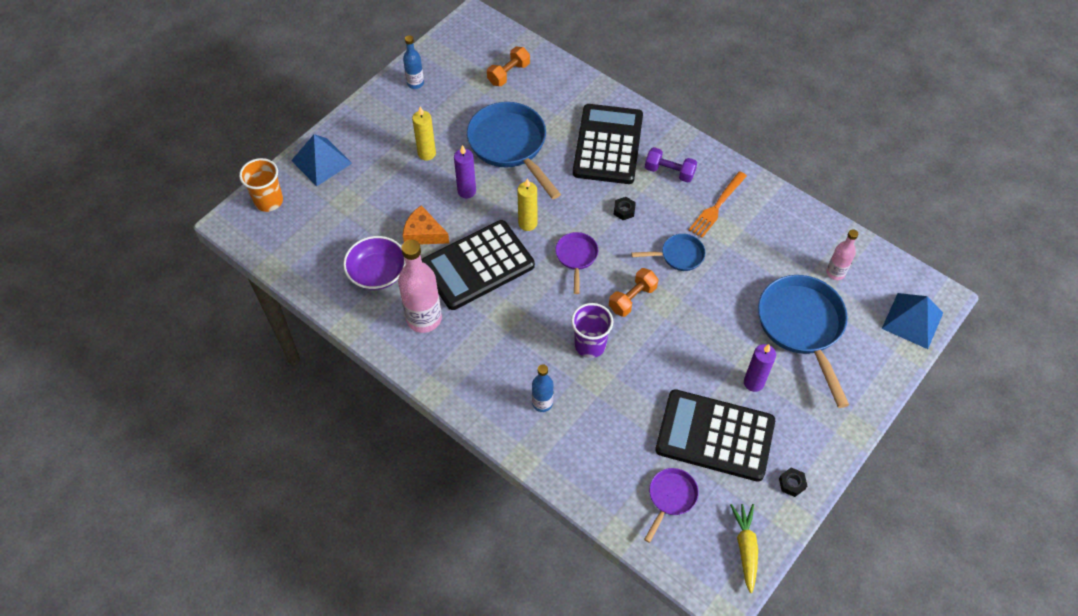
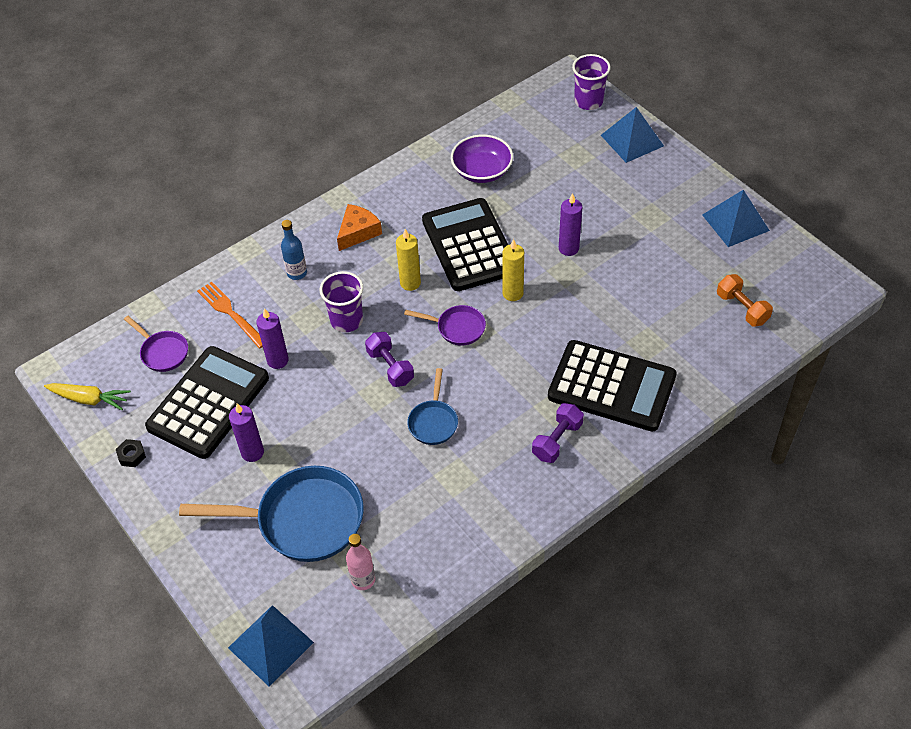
camera: 105 degrees right, 5 degrees down
(269, 201) = (588, 101): orange cup -> purple cup
(415, 83) = (735, 222): blue bottle -> blue pyramid
(423, 233) = (521, 208): orange cheese -> orange cheese (358, 232)
(424, 319) = (419, 199): pink bottle -> none
(427, 153) = (628, 222): yellow candle -> yellow candle (410, 283)
(510, 146) = (626, 294): blue pan -> none
(624, 210) = (509, 383): black nut -> none
(632, 298) = (390, 367): orange dumbbell -> purple dumbbell
(651, 390) = (277, 360): none -> purple candle
(717, 207) = (493, 477): orange fork -> orange fork (230, 313)

